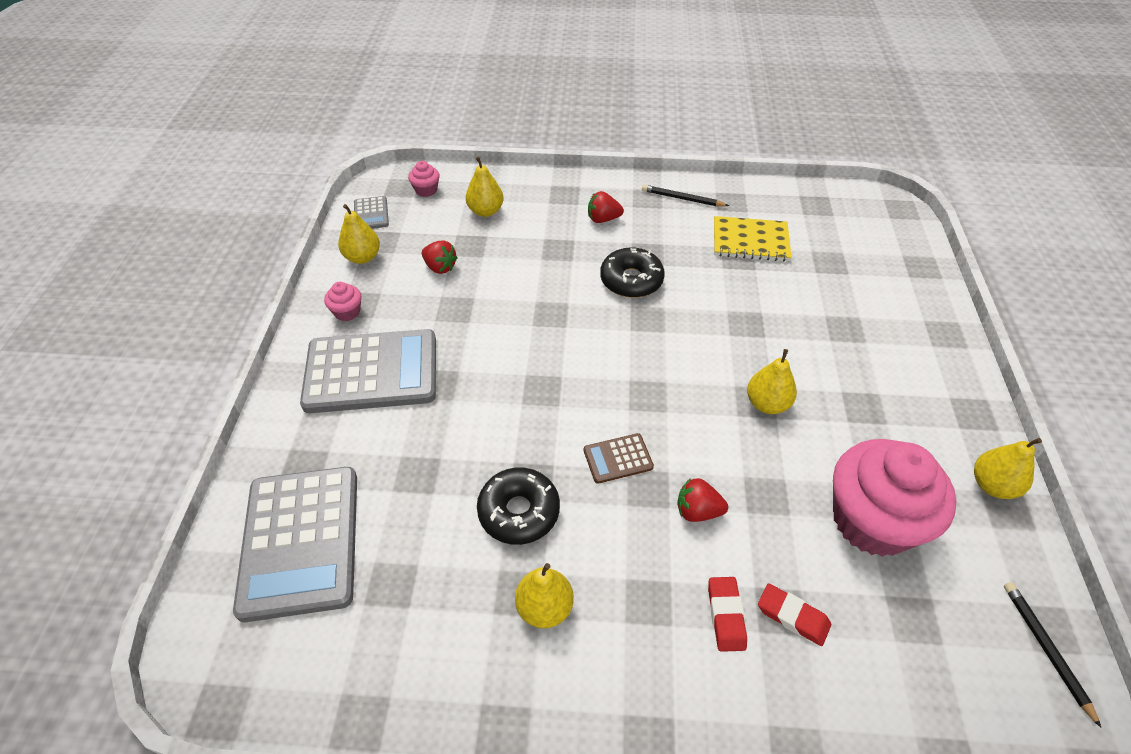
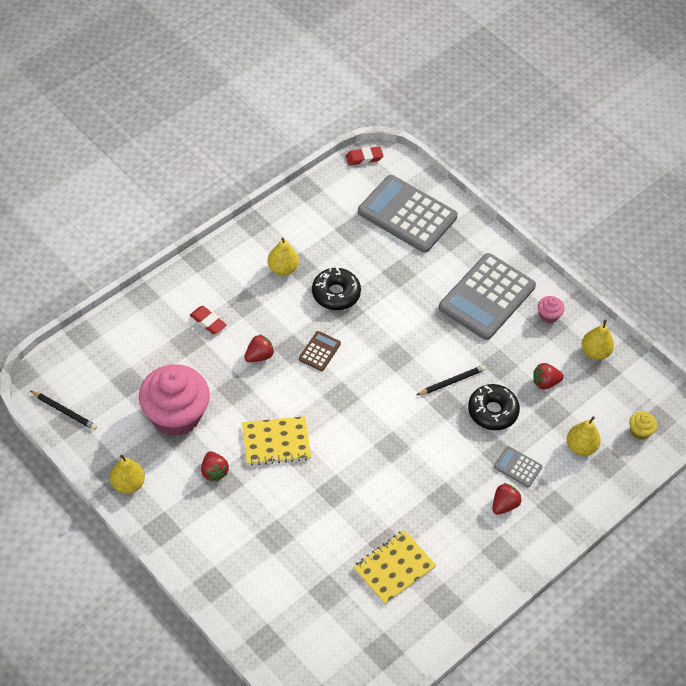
camera: 130 degrees right, 5 degrees up
(371, 214) = (640, 384): grey calculator -> grey calculator (517, 467)
(426, 190) = (640, 431): pink cupcake -> yellow cupcake
(631, 280) = (430, 467): black donut -> black donut (492, 411)
(682, 198) = (477, 573): black pencil -> black pencil (452, 381)
(767, 404) = (276, 442): yellow pear -> yellow notebook
(792, 616) = (180, 343): red eraser -> red eraser (364, 158)
(868, 425) = (214, 471): none -> red strawberry

